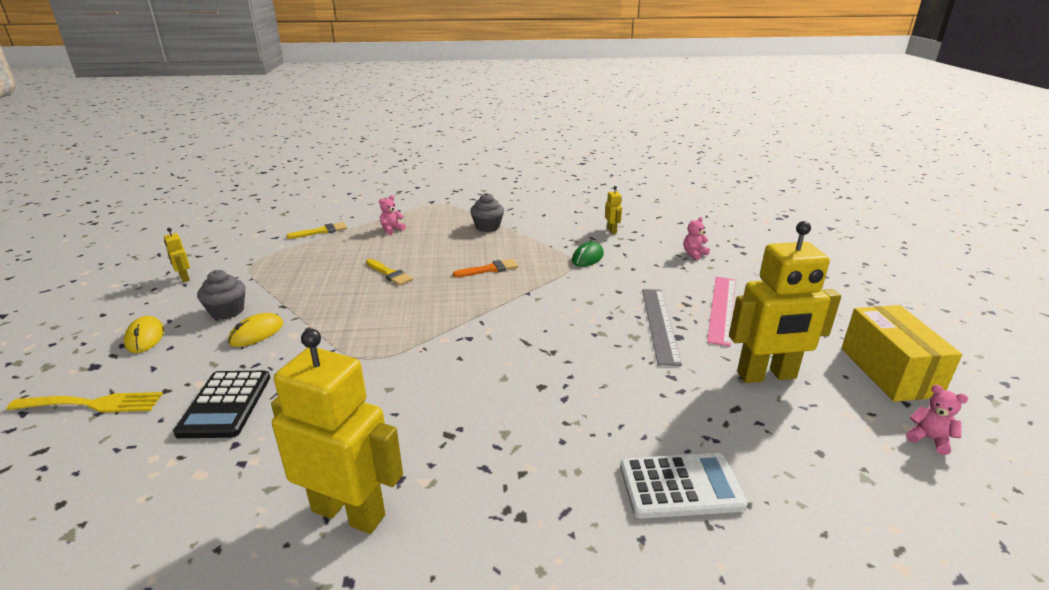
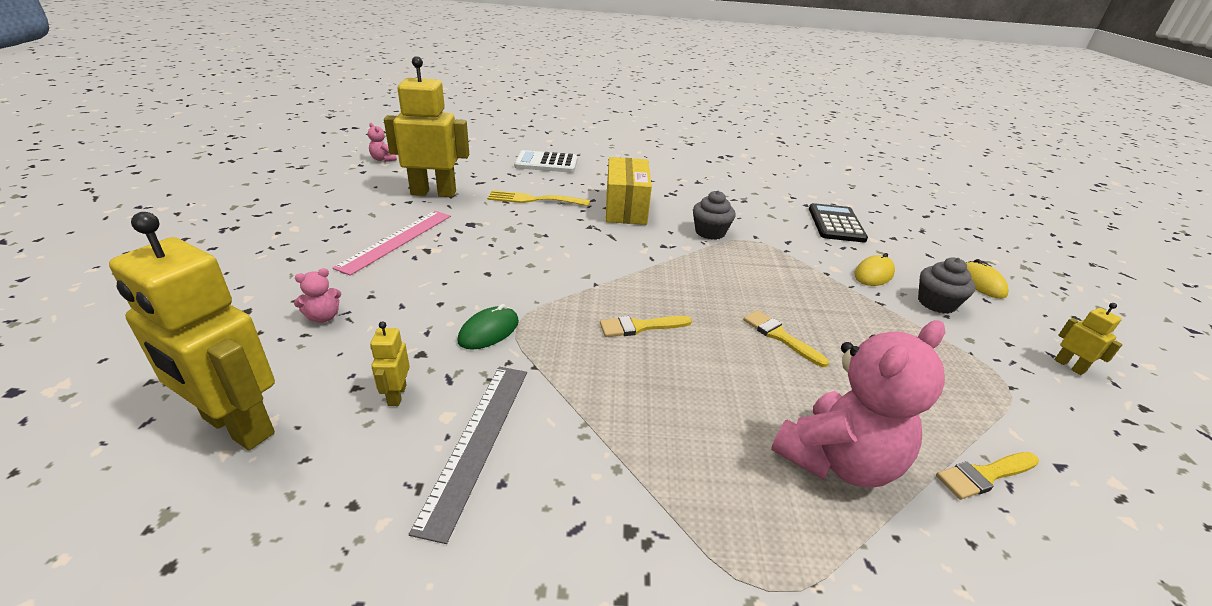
camera: 175 degrees left, 5 degrees up
(93, 404) = (935, 235): yellow fork -> yellow fork (533, 199)
(349, 512) = (719, 175): yellow robot -> yellow robot (237, 426)
(392, 230) = (837, 460): pink teddy bear -> pink teddy bear, size x2.40
(487, 227) = (638, 443): grey cupcake -> grey cupcake (710, 232)
(489, 269) = (640, 327): orange brush -> yellow brush
(660, 324) = (476, 235): grey ruler -> grey ruler (477, 442)
(889, 372) = (338, 184): yellow box -> yellow box (626, 208)

